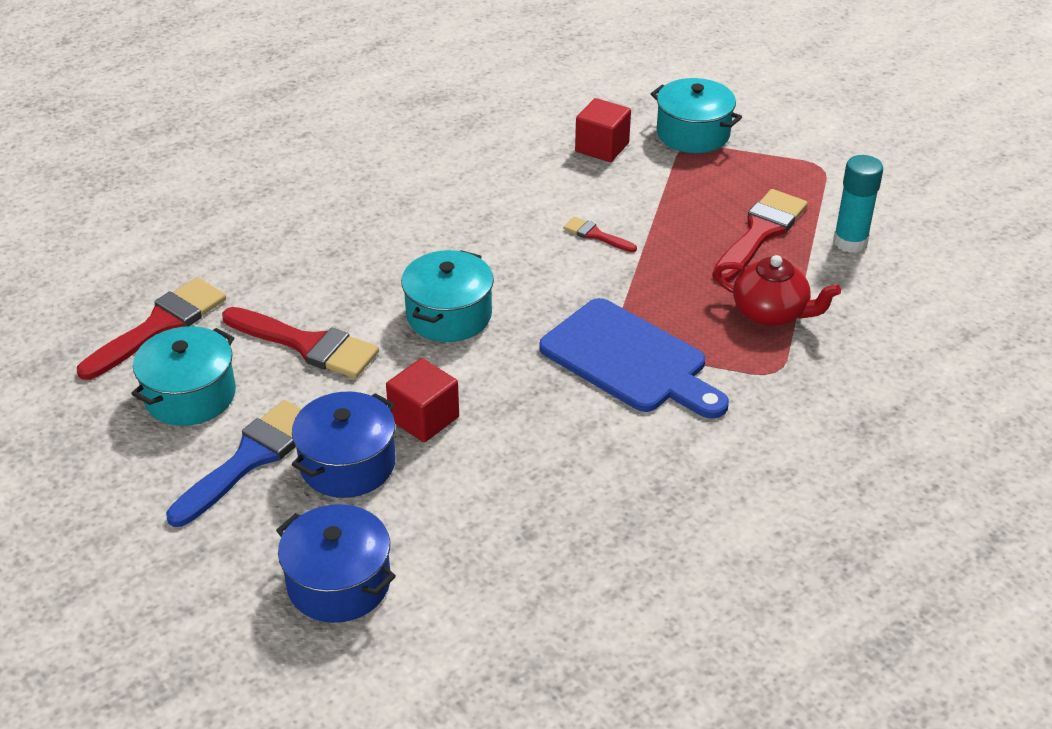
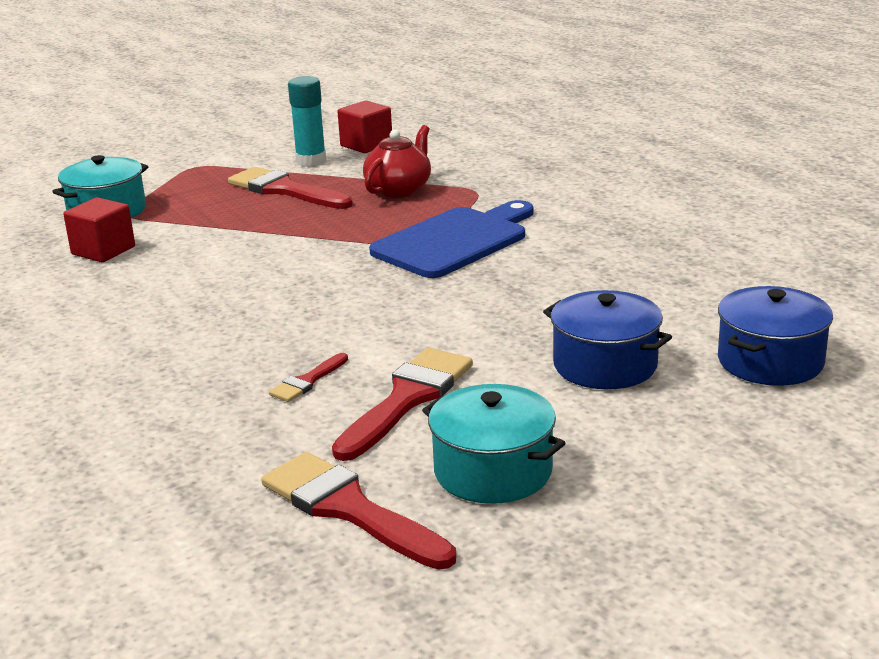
camera: 85 degrees left, 15 degrees down
(250, 459) = (602, 421): blue brush -> none
(424, 418) = (534, 329): red cube -> red cube (366, 145)
(449, 315) = (371, 321): turquoise pot -> none
(596, 235) = (259, 254): red brush -> red brush (307, 381)

